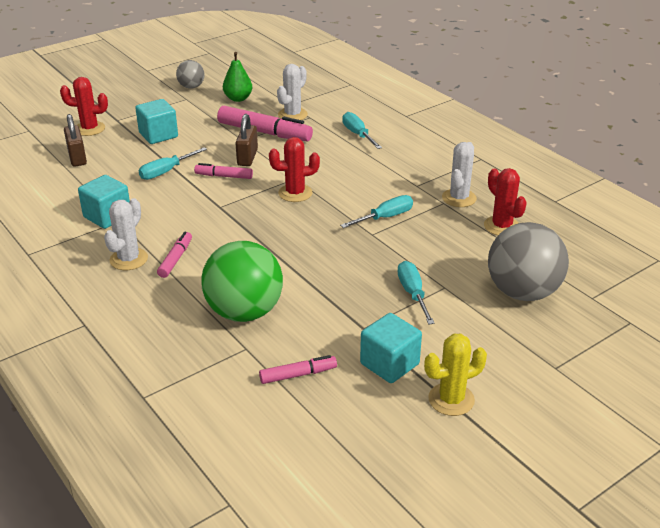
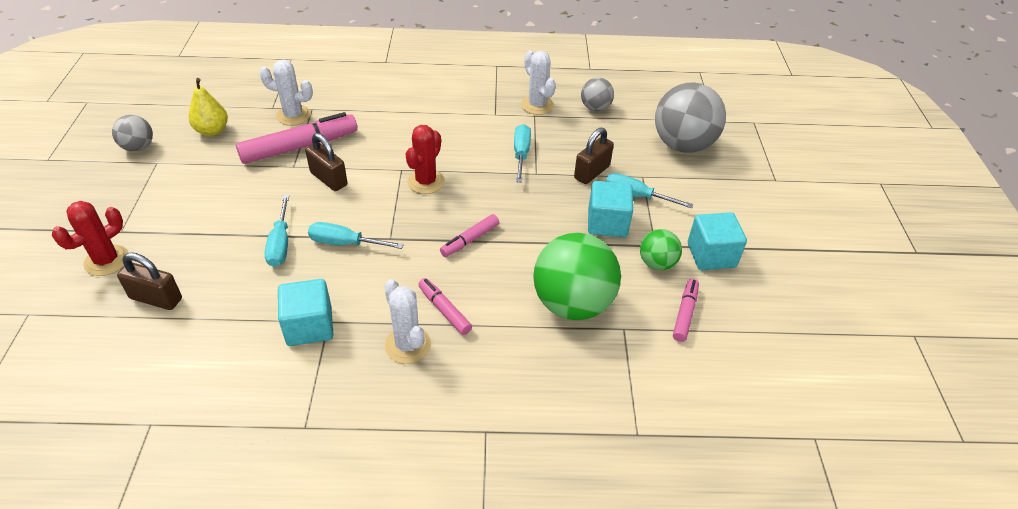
camera: 55 degrees left, 10 degrees up
(158, 135) = (201, 216): turquoise cube -> turquoise cube (607, 223)
(224, 176) = (341, 210): pink marker -> pink marker (470, 240)
(238, 98) = (212, 131): green pear -> yellow pear
(292, 115) = (293, 115): white cactus -> white cactus turned 60 degrees counterclockwise
(341, 337) = (657, 263): none -> green ball
(357, 134) = (379, 100): turquoise screwdriver -> turquoise screwdriver (344, 243)
(411, 259) = (591, 172): none -> brown padlock
(451, 399) = (774, 247): yellow cactus -> none
(501, 226) = (595, 108): red cactus -> grey ball

